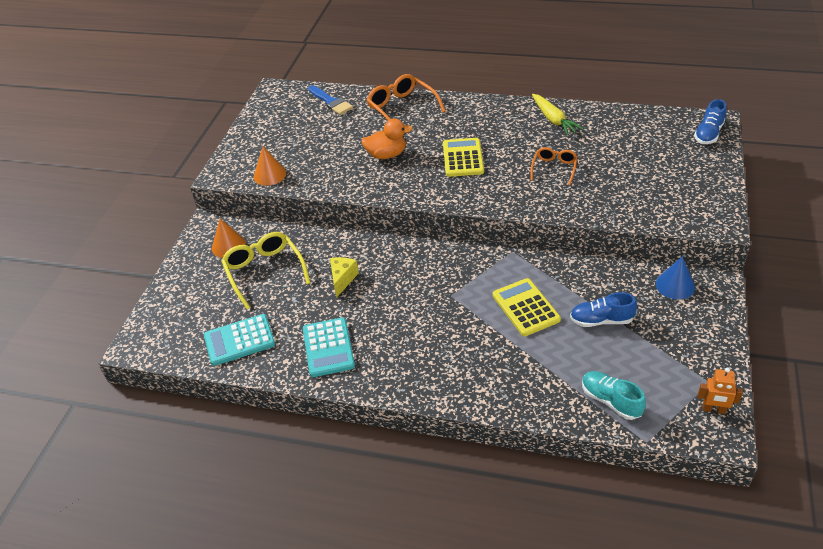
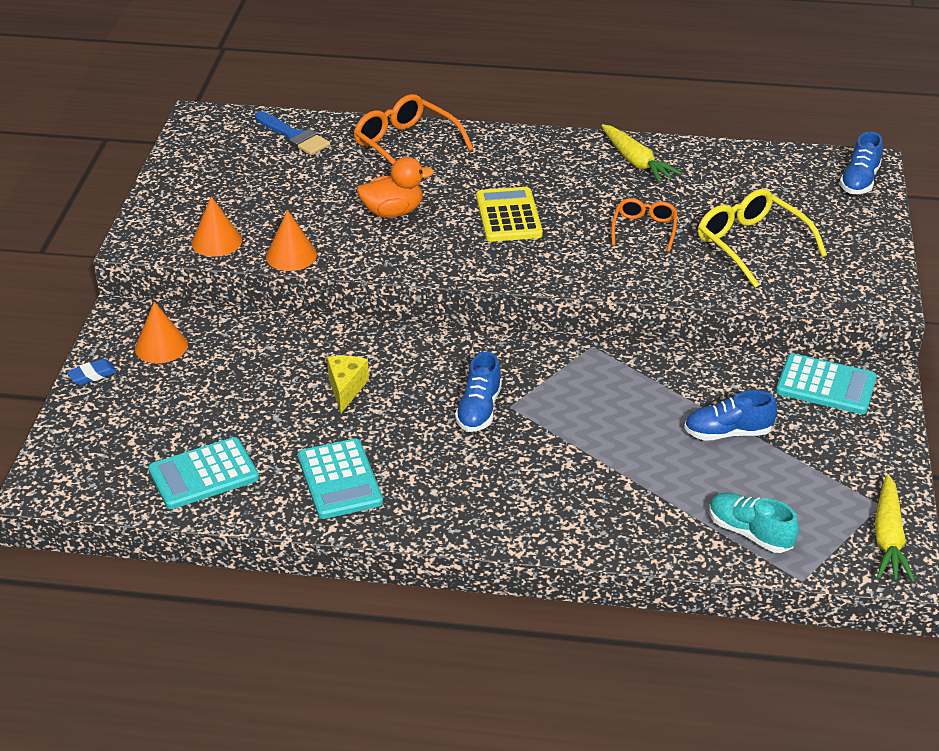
camera: 10 degrees left, 5 degrees down
(182, 265) = (92, 375): none -> blue eraser
(264, 271) = (224, 381): yellow glasses -> yellow glasses (751, 244)
(316, 185) = (291, 255): none -> orange cone
(429, 297) = (479, 410): none -> blue shoe
(526, 307) = (620, 419): yellow calculator -> none
(675, 285) = (826, 385): blue cone -> turquoise calculator
(713, 409) = (888, 538): orange robot -> yellow carrot

